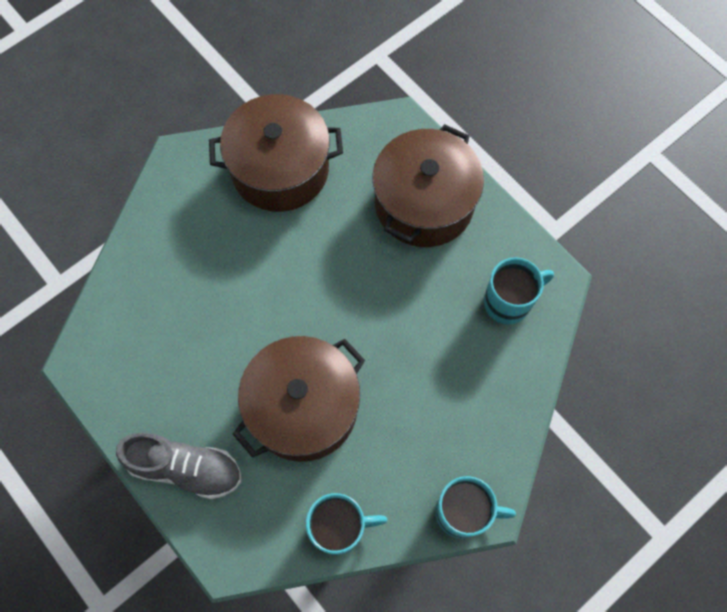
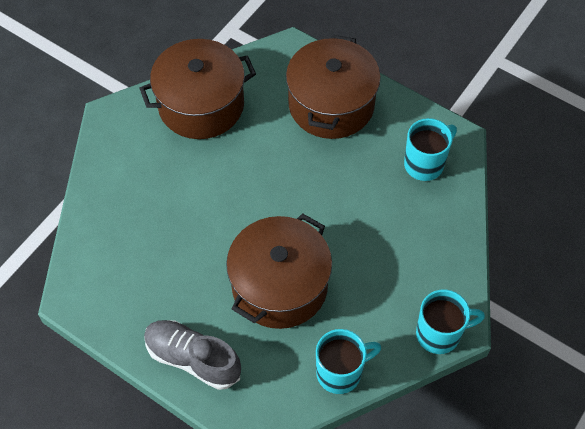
camera: 15 degrees left, 10 degrees down
(185, 468) = (193, 358): grey shoe -> grey shoe turned 150 degrees counterclockwise

